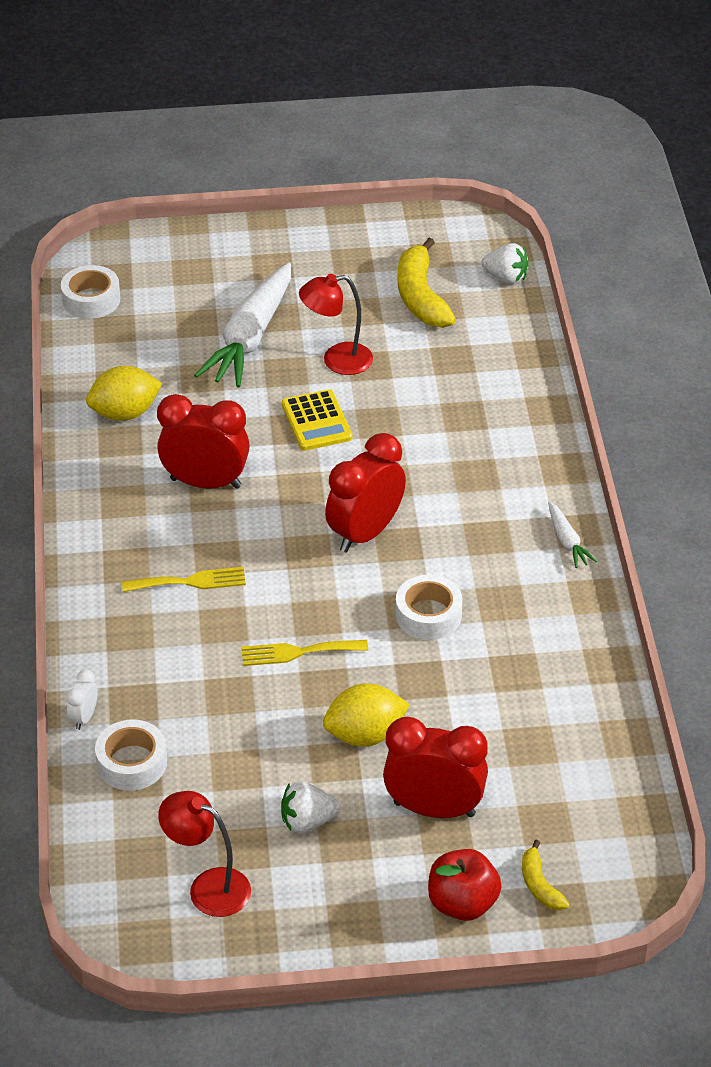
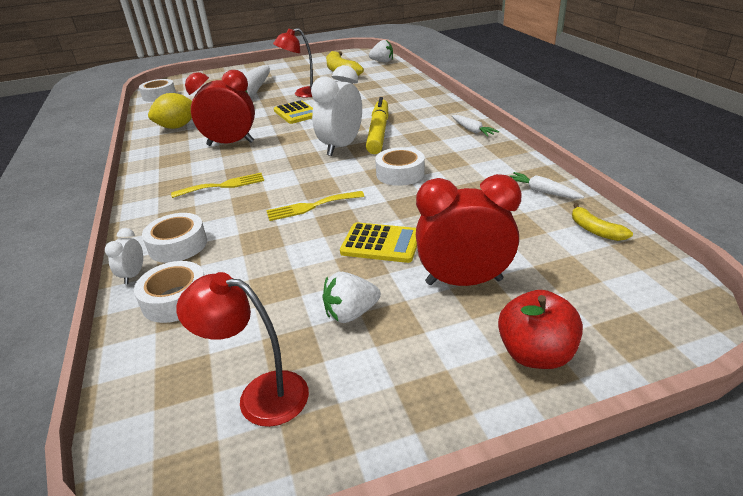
camera: 10 degrees left, 10 degrees down
(132, 682) = (178, 245): none -> white tape
(365, 533) = (341, 147): red clock -> white clock
(365, 735) = (381, 243): yellow lemon -> yellow calculator
(429, 510) = (378, 132): none -> yellow marker
(540, 885) = (598, 321): yellow banana -> yellow banana (595, 230)
(591, 695) = (542, 191): none -> white carrot

